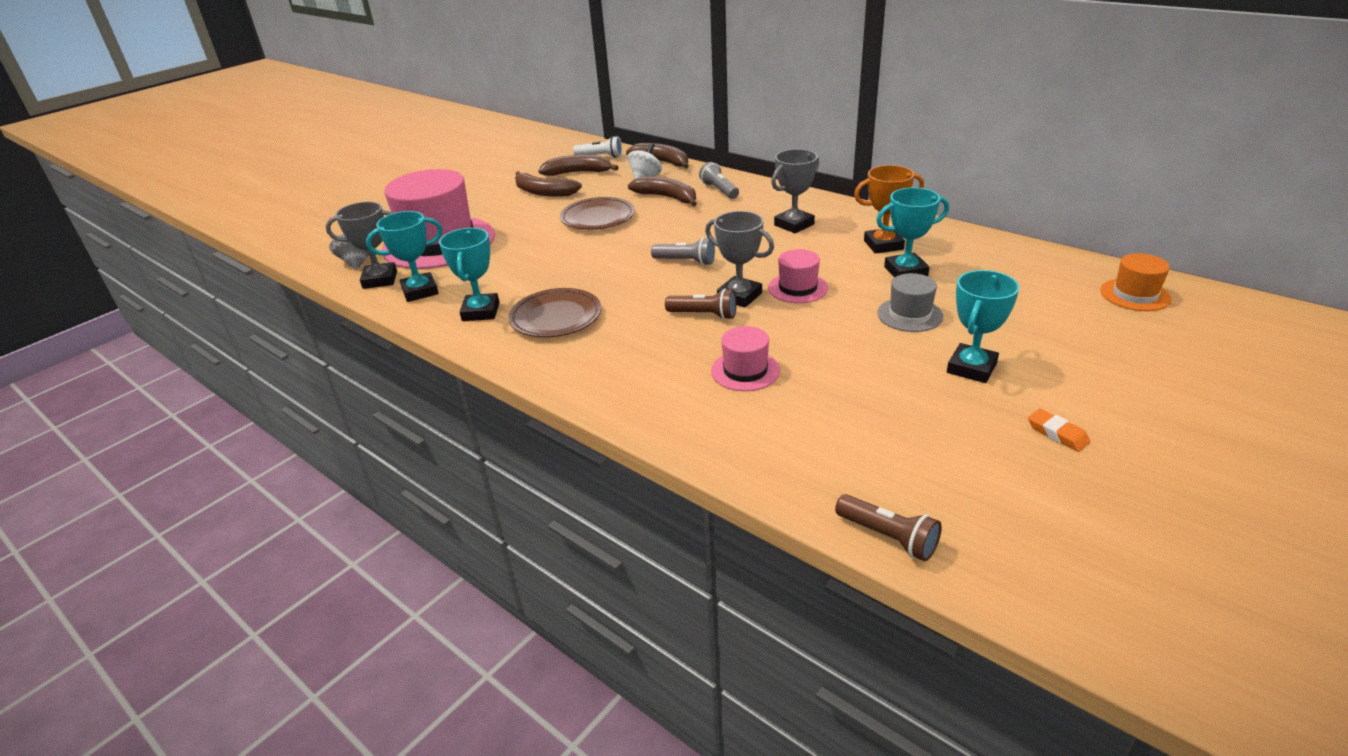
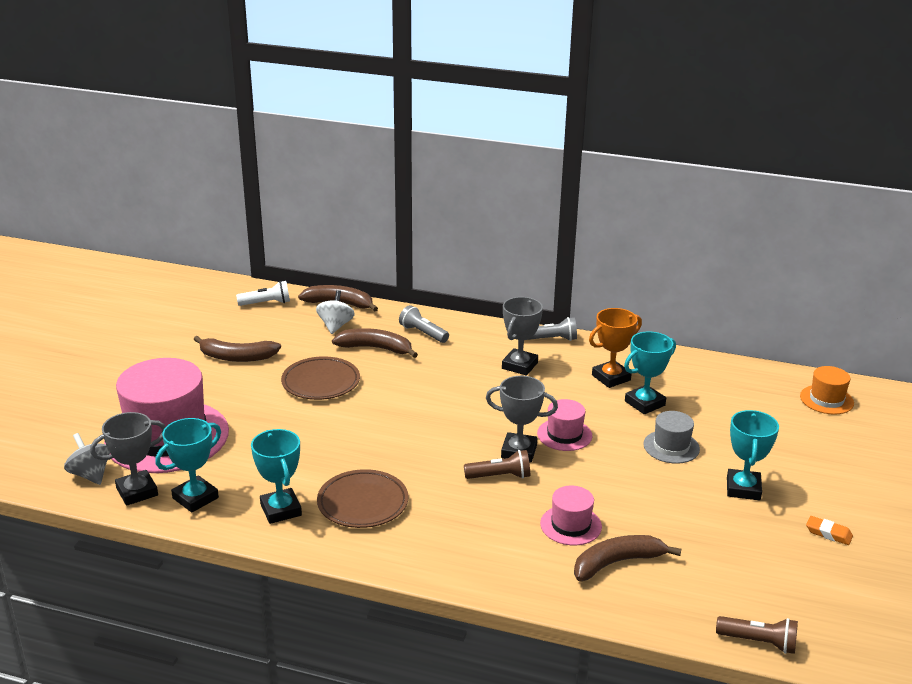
camera: 25 degrees left, 5 degrees down
(578, 172) = (256, 327): brown banana -> brown banana (617, 563)
(685, 261) = (445, 421): grey flashlight -> grey flashlight (551, 339)

